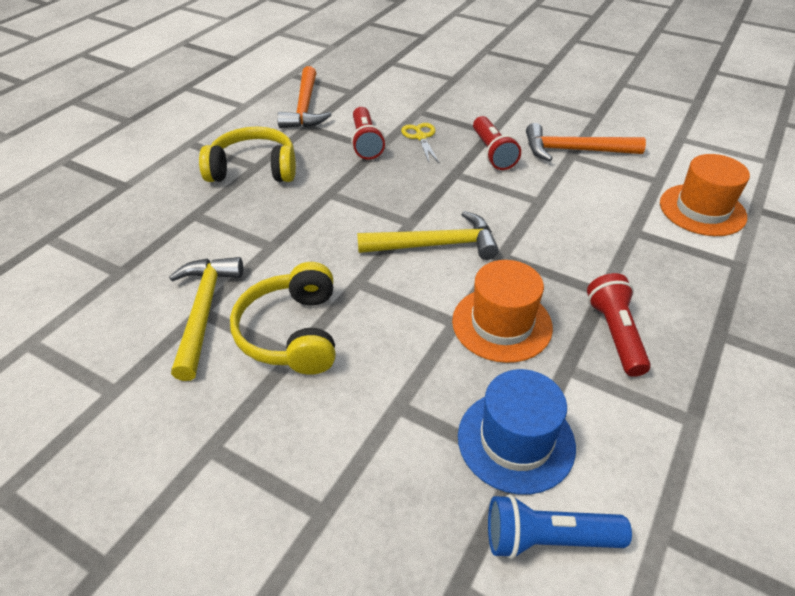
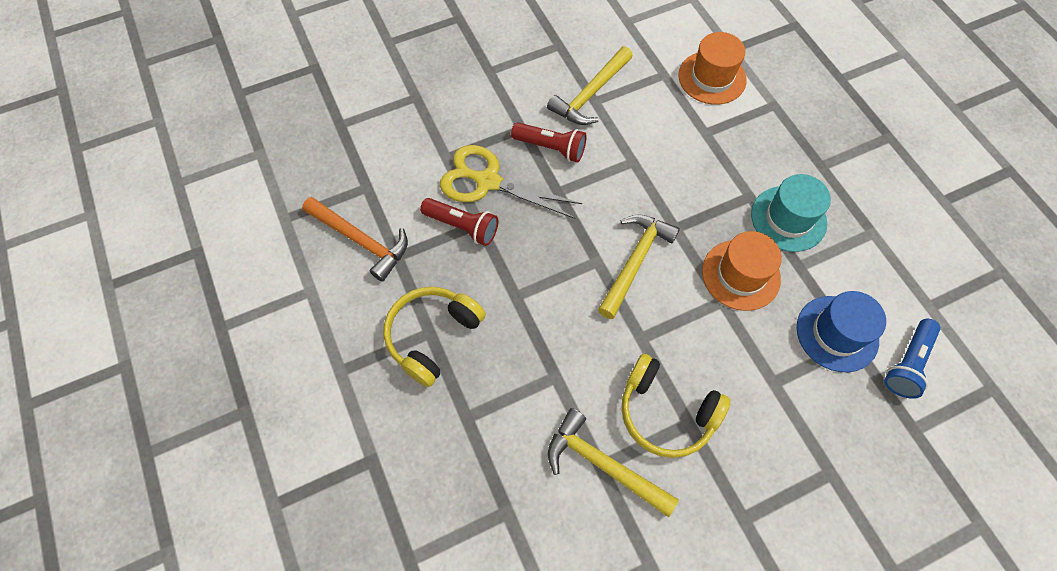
camera: 55 degrees left, 20 degrees up
(421, 137) = (488, 181): yellow scissors -> yellow scissors, size x1.91
(574, 150) = (590, 94): orange hammer -> yellow hammer
(615, 334) = (788, 218): red flashlight -> turquoise hat

